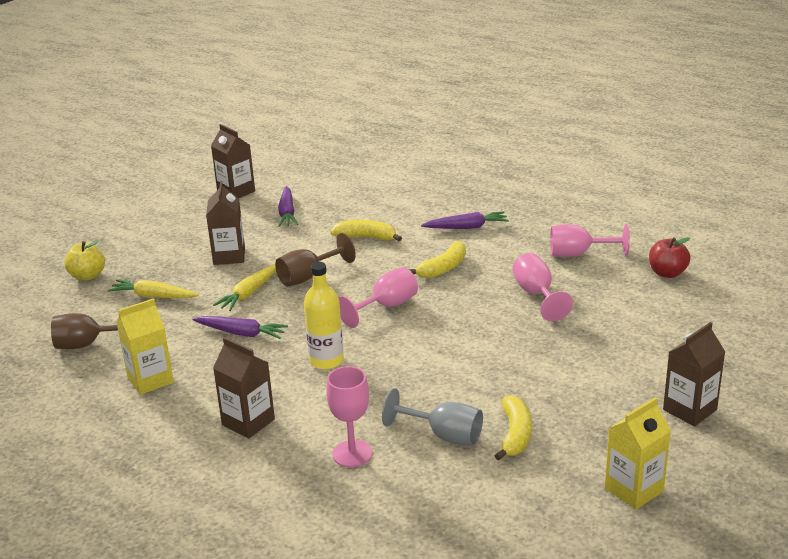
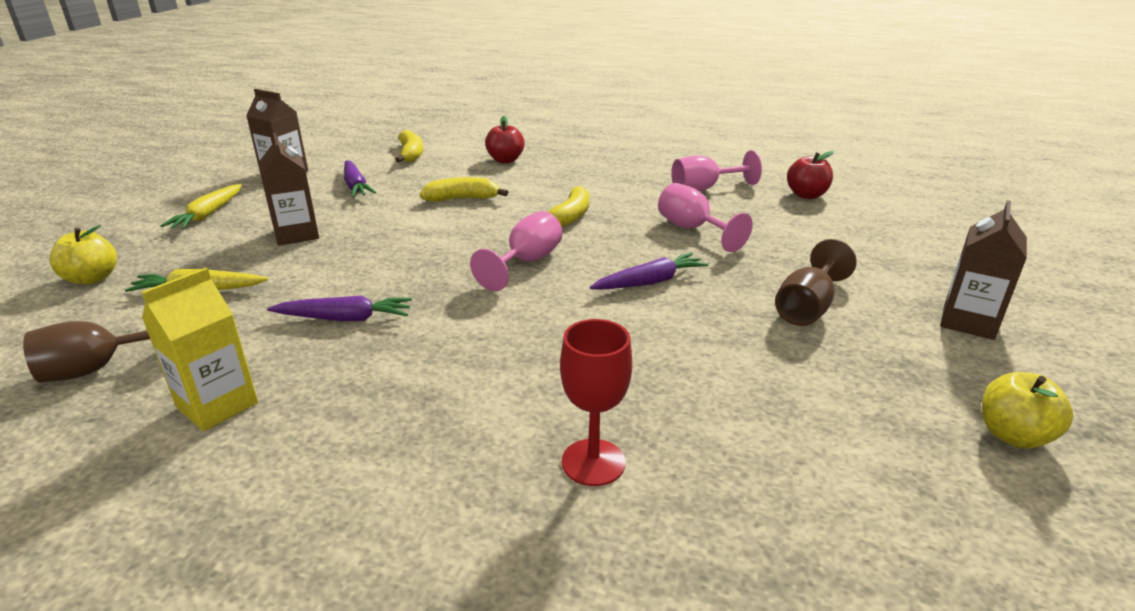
camera: 20 degrees left, 0 degrees up
(248, 422) = (403, 443): brown carton -> none
(249, 293) = (338, 270): yellow carrot -> yellow carrot (208, 215)
(308, 277) = (410, 243): brown goblet -> brown goblet (807, 308)
(326, 360) = (483, 335): yellow bottle -> none
(352, 454) = (593, 462): pink goblet -> red goblet
(422, 198) = (505, 160): none -> red apple
(444, 435) = (708, 408): grey goblet -> none
(467, 227) = (570, 179): purple carrot -> purple carrot (650, 282)
(515, 435) = (799, 389): yellow banana -> yellow banana (411, 154)
(634, 489) = (1013, 435): yellow carton -> yellow apple

